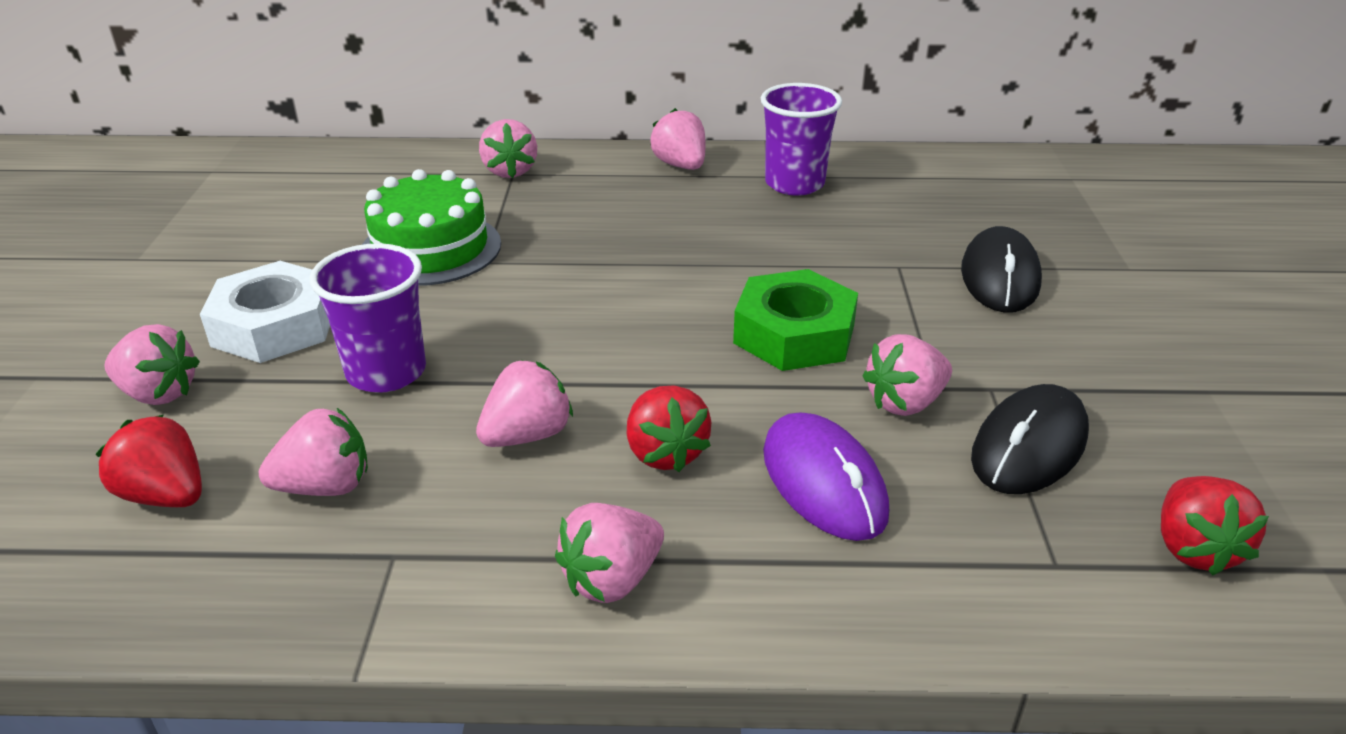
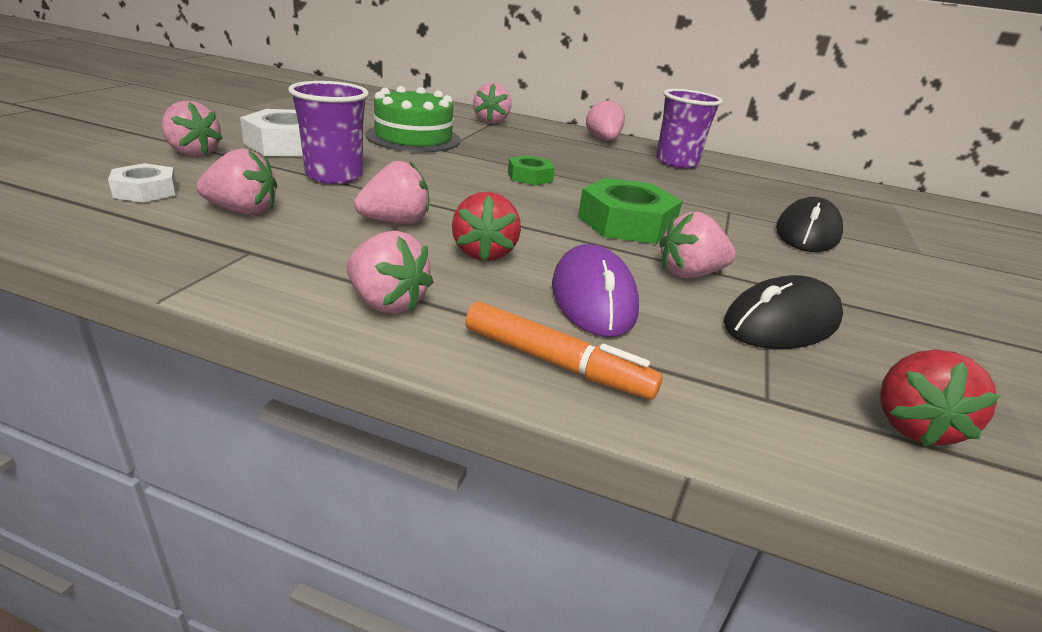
camera: 15 degrees right, 5 degrees down
(166, 495) = (146, 191): red strawberry -> white nut
(612, 579) = (386, 303): pink strawberry -> pink strawberry turned 120 degrees counterclockwise
(632, 282) = (530, 176): none -> green nut
(838, 598) = (556, 363): none -> orange marker

